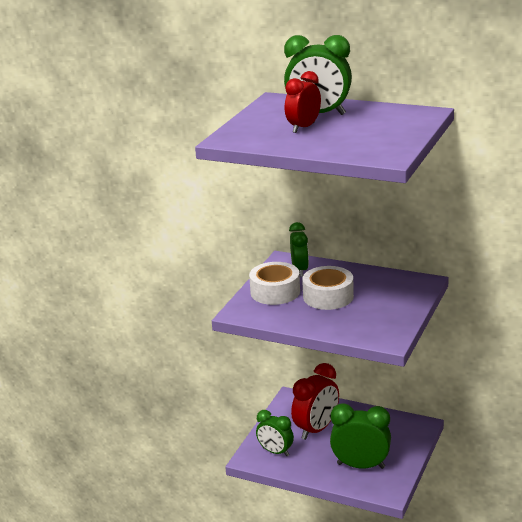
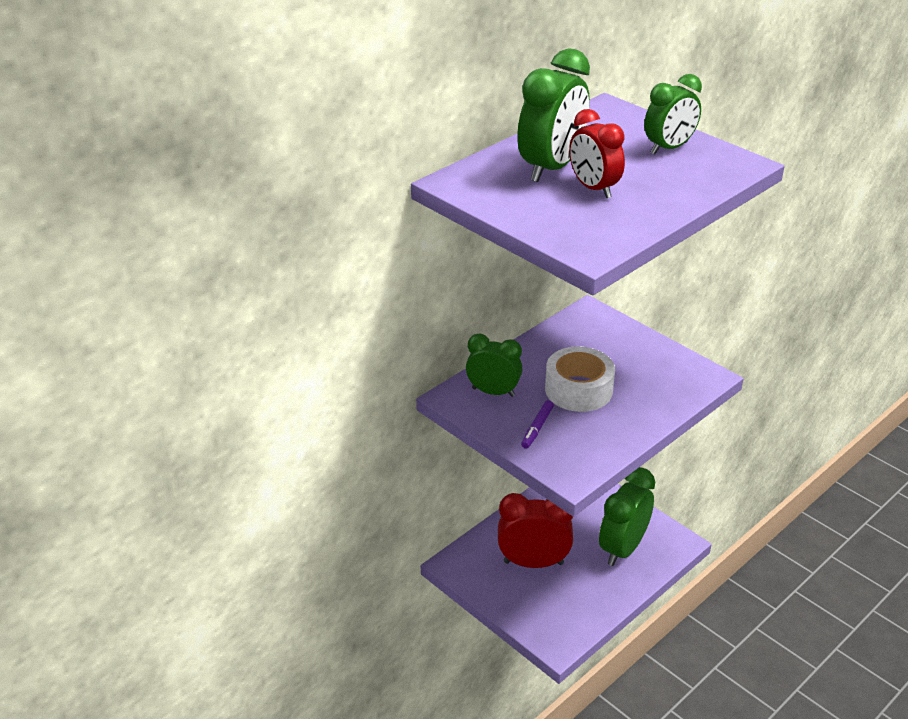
camera: 70 degrees left, 10 degrees up
(275, 292) = (537, 428): white tape -> purple marker
(275, 452) = (557, 615): green clock -> green clock (669, 148)
(316, 429) = (533, 562): red clock -> red clock turned 60 degrees counterclockwise

